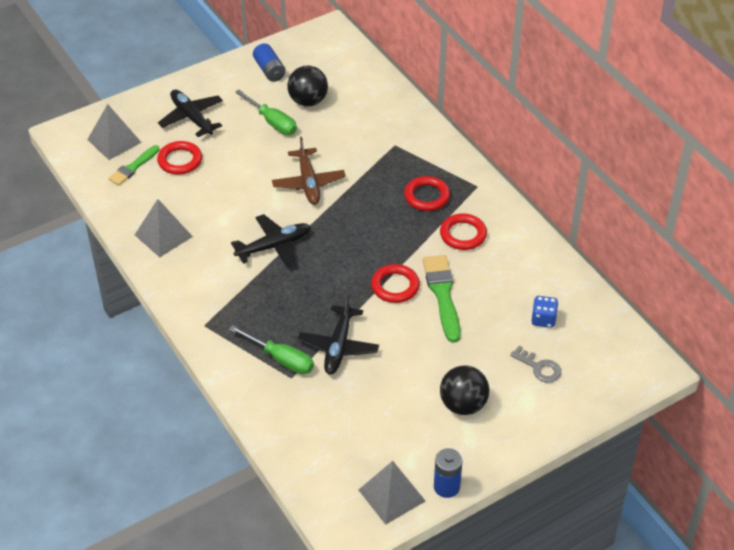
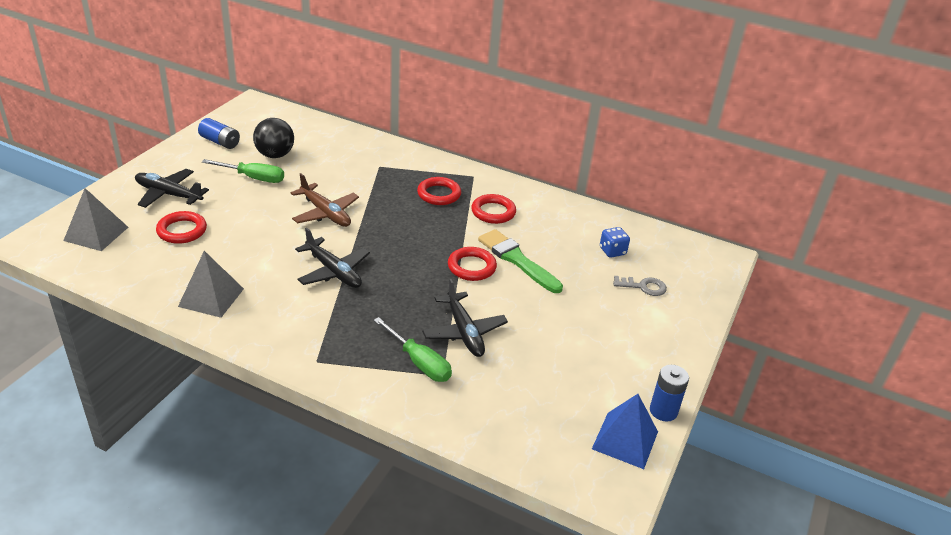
camera: 35 degrees left, 10 degrees down
(133, 167) = (134, 250): green brush -> none
(274, 246) = (333, 271): black plane -> black plane turned 105 degrees clockwise
(281, 359) = (419, 362): green screwdriver -> green screwdriver turned 45 degrees clockwise
(391, 495) = (625, 440): grey pyramid -> blue pyramid
(463, 405) = (613, 338): black ball -> none

